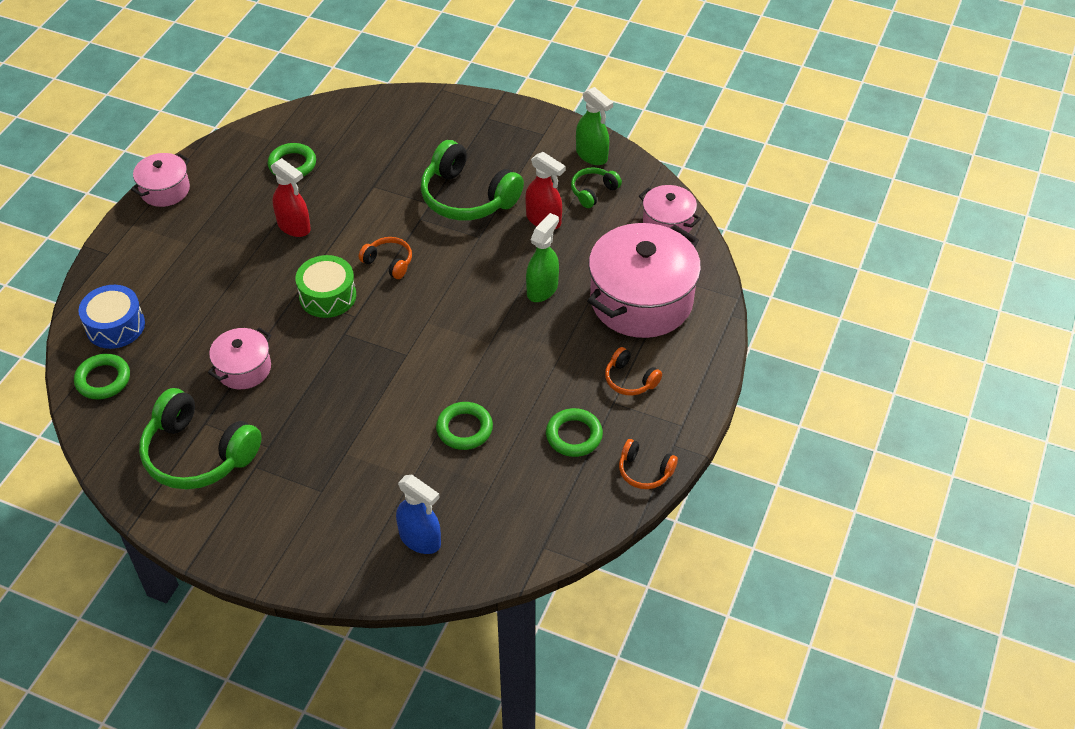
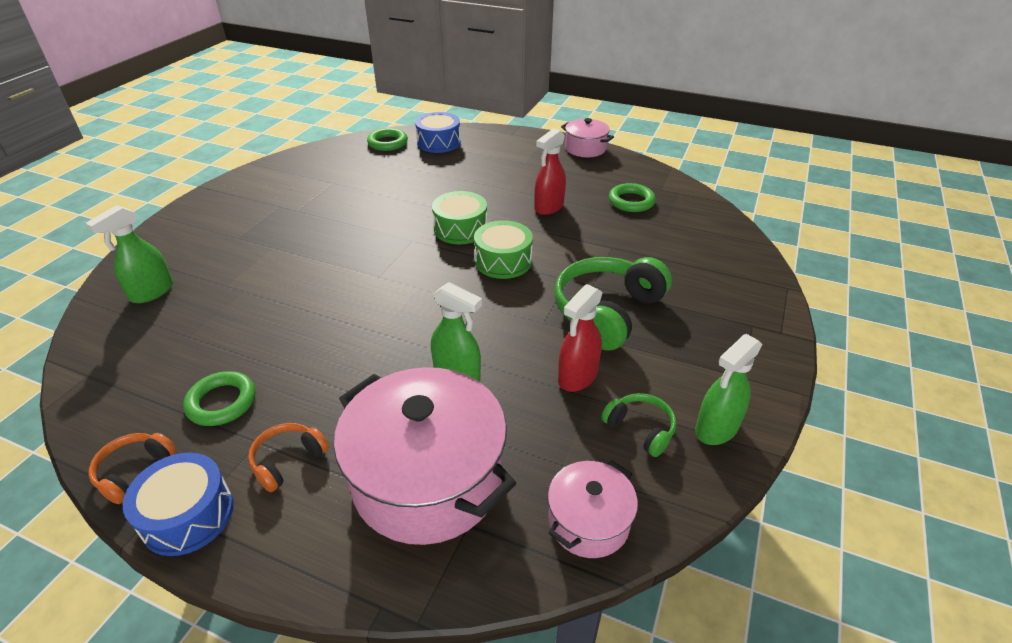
camera: 90 degrees right, 10 degrees down
(198, 454) = (302, 182): green headphones -> none
(243, 368) = (383, 194): pink pot -> none
(389, 262) = (503, 261): orange headphones -> green drum
(420, 539) = (152, 292): blue spray bottle -> green spray bottle
(464, 429) = (268, 316): green ring -> none
(679, 426) = (188, 515): none -> blue drum

